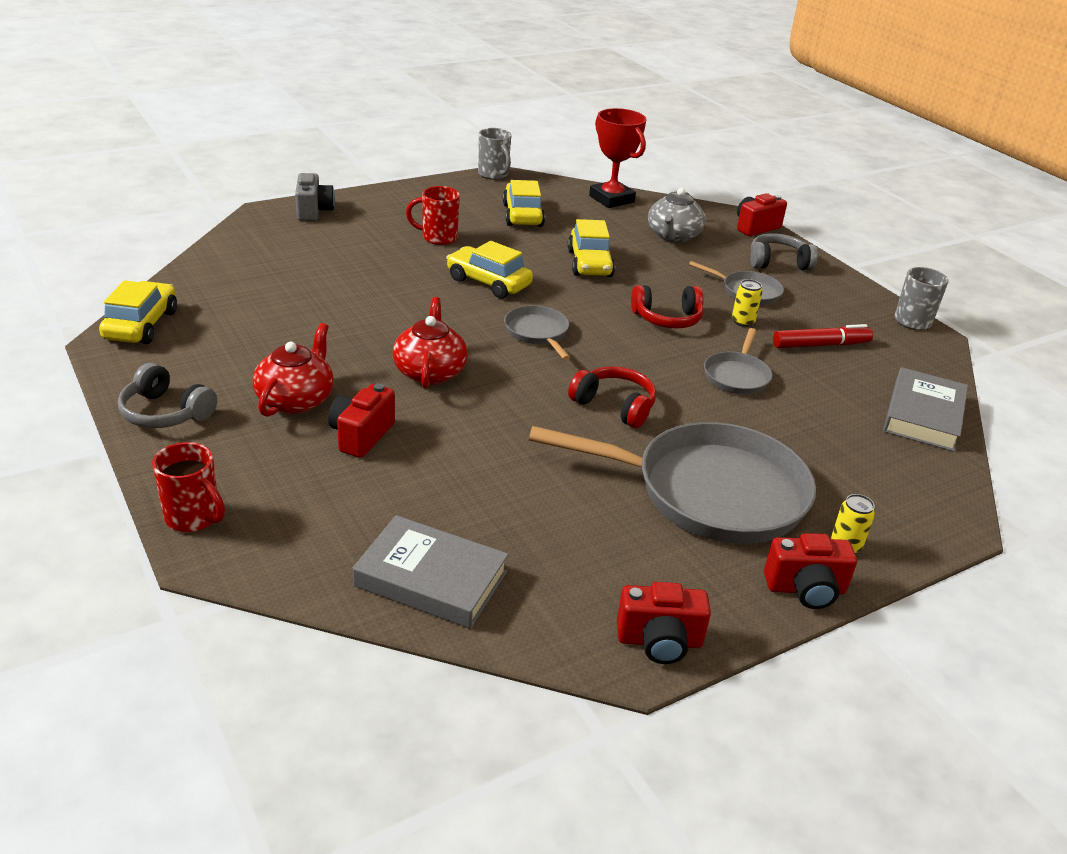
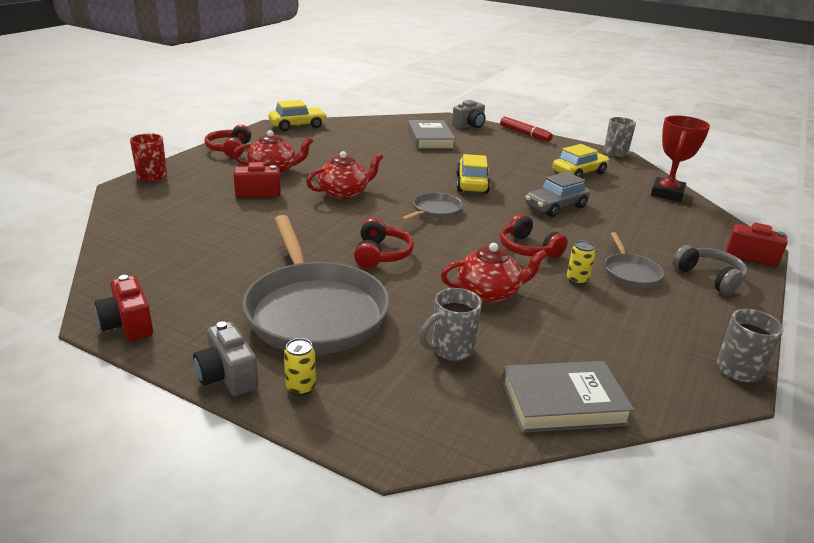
camera: 60 degrees right, 5 degrees down
(166, 413) = (230, 149): grey headphones -> red headphones
(431, 579) = (143, 241): grey book -> grey book (430, 139)
(438, 238) = (500, 159): red mug -> none
(589, 263) = (555, 207): yellow car -> grey car
(673, 236) = (659, 226): grey teapot -> none
(737, 376) = (489, 293): grey pan -> red teapot
(805, 589) = (227, 376): red camera -> grey camera
(820, 345) = (601, 323): red marker -> red marker (525, 134)
(823, 437) = (450, 349): none -> grey mug

